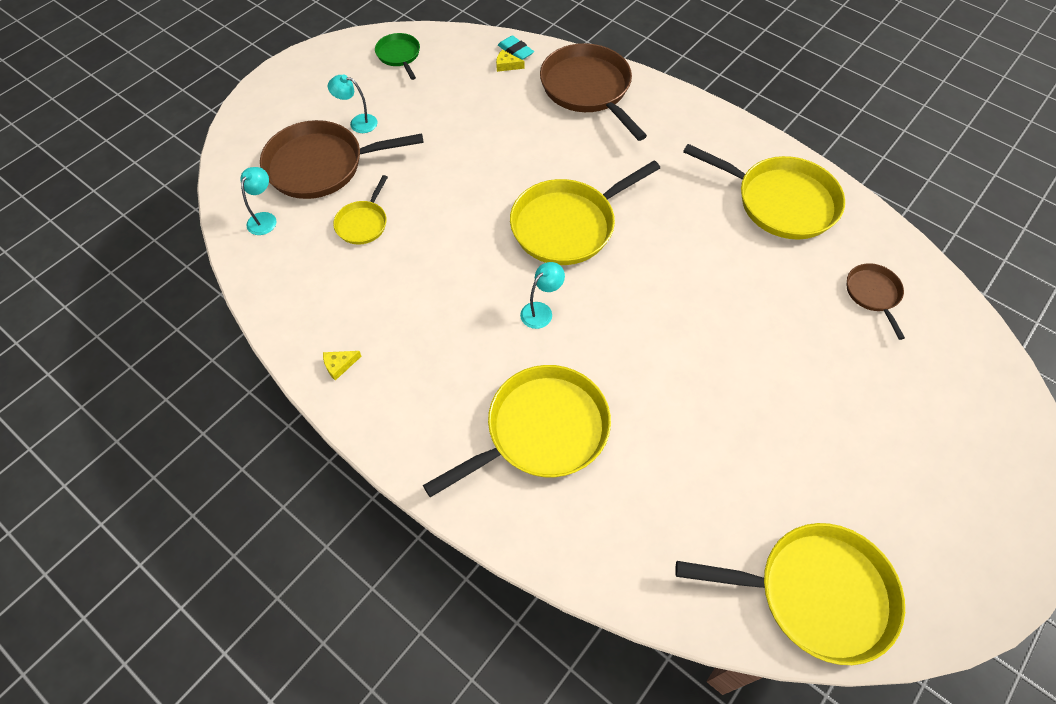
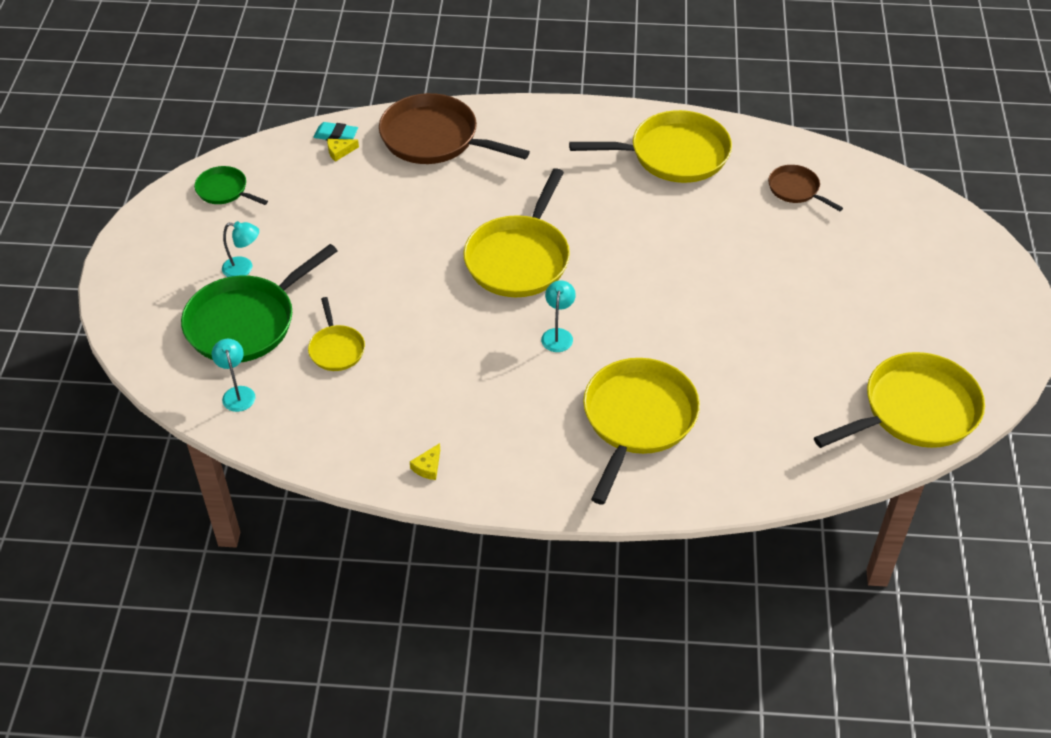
camera: 35 degrees left, 10 degrees down
(320, 166) = (245, 322): brown pan -> green pan
(358, 122) = (244, 268): turquoise lamp -> turquoise lamp turned 150 degrees counterclockwise

